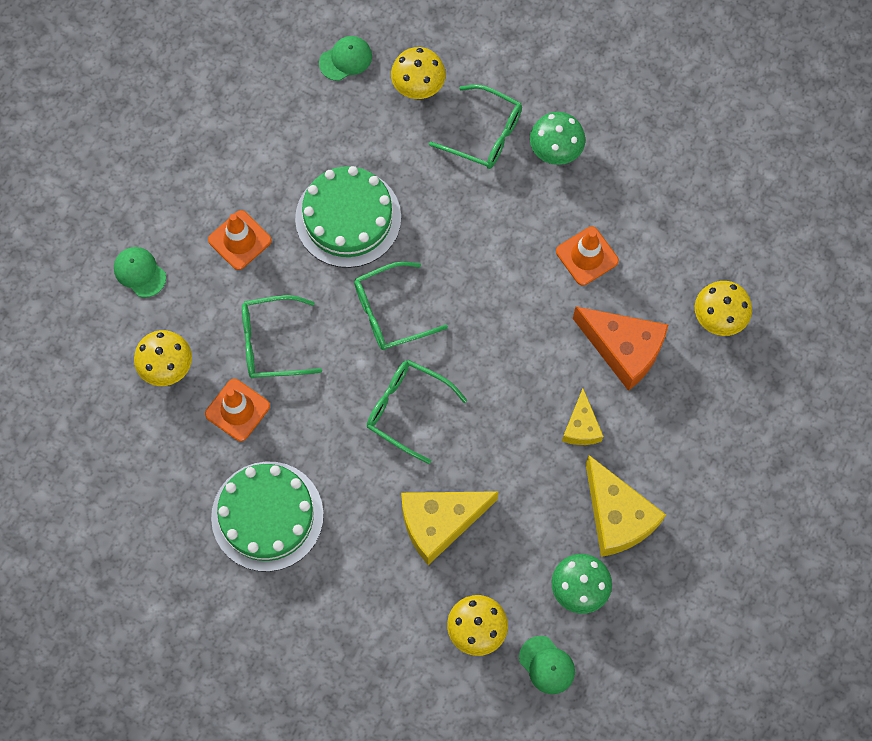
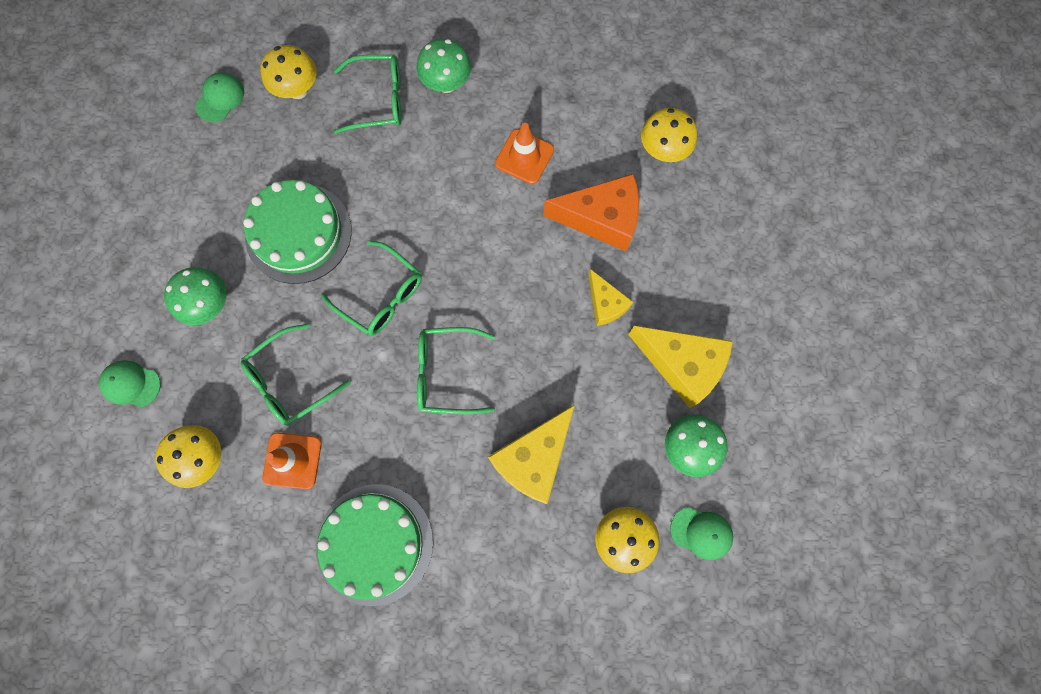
camera: 30 degrees left, 5 degrees up
(239, 240) = (210, 304): orange traffic cone -> green mushroom
(389, 313) = (382, 296): green glasses -> green glasses turned 90 degrees counterclockwise

